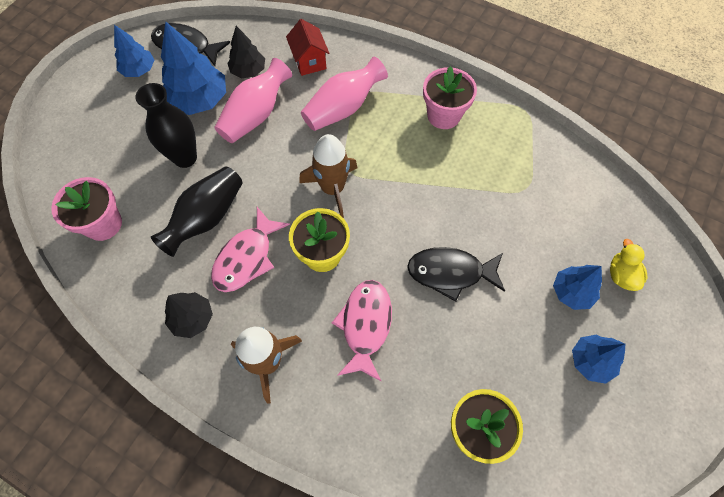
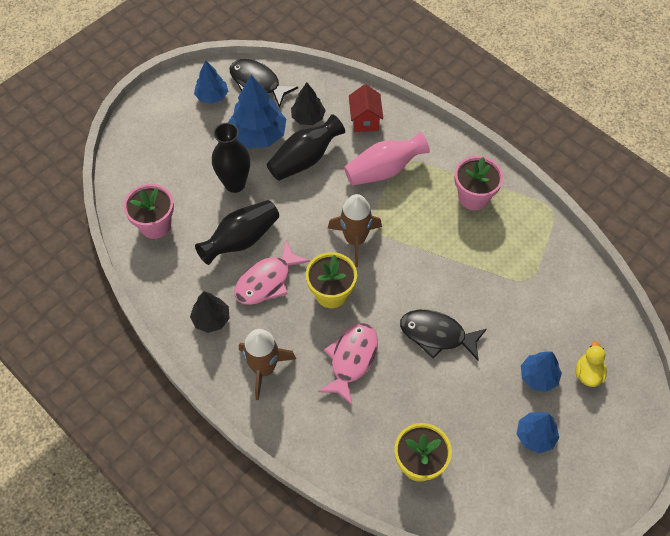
camera: 15 degrees right, 5 degrees down
(256, 115) = (305, 159): pink vase -> black vase

